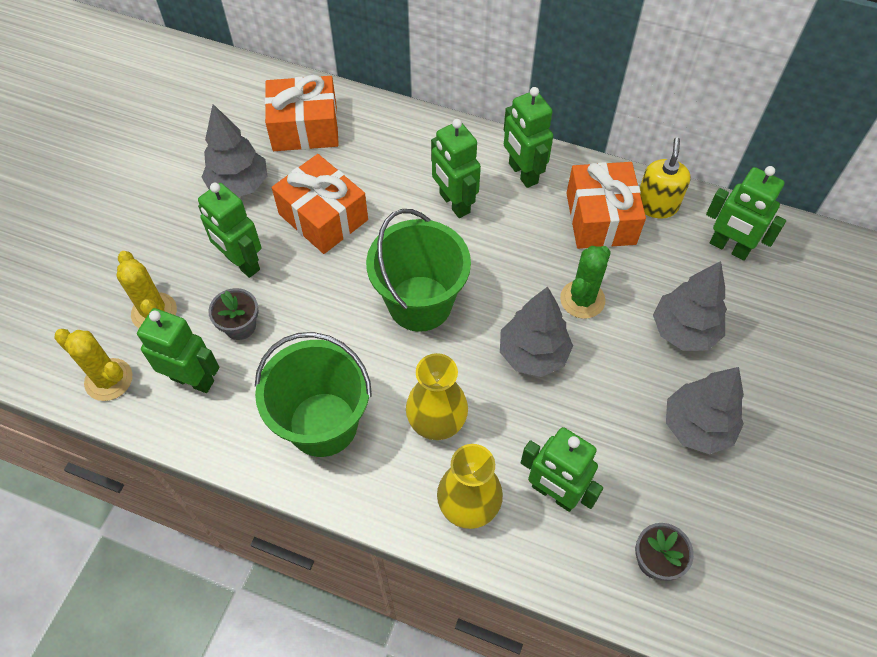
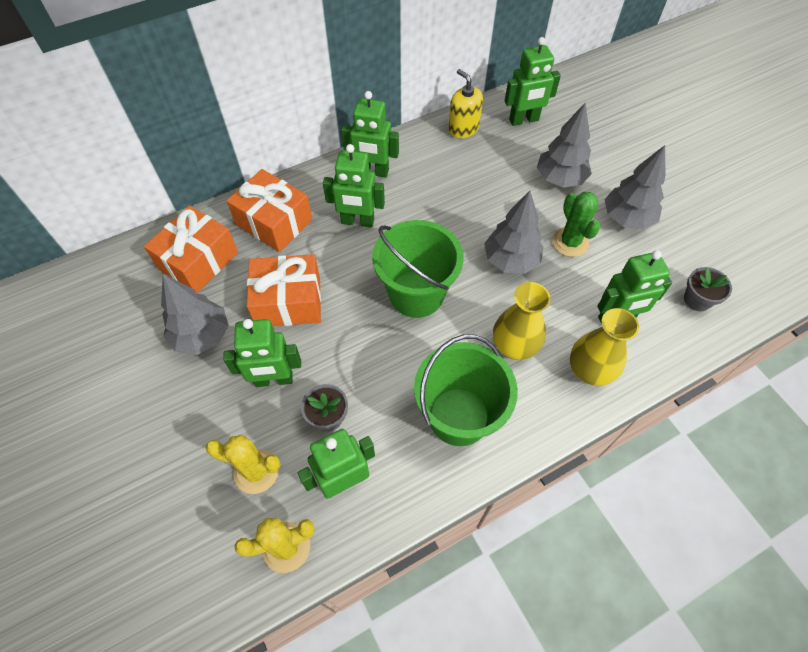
camera: 50 degrees left, 0 degrees up
(582, 299) = (494, 209): green cactus -> green cactus (570, 242)
(600, 218) = (446, 159): orange gift -> orange gift (274, 222)

